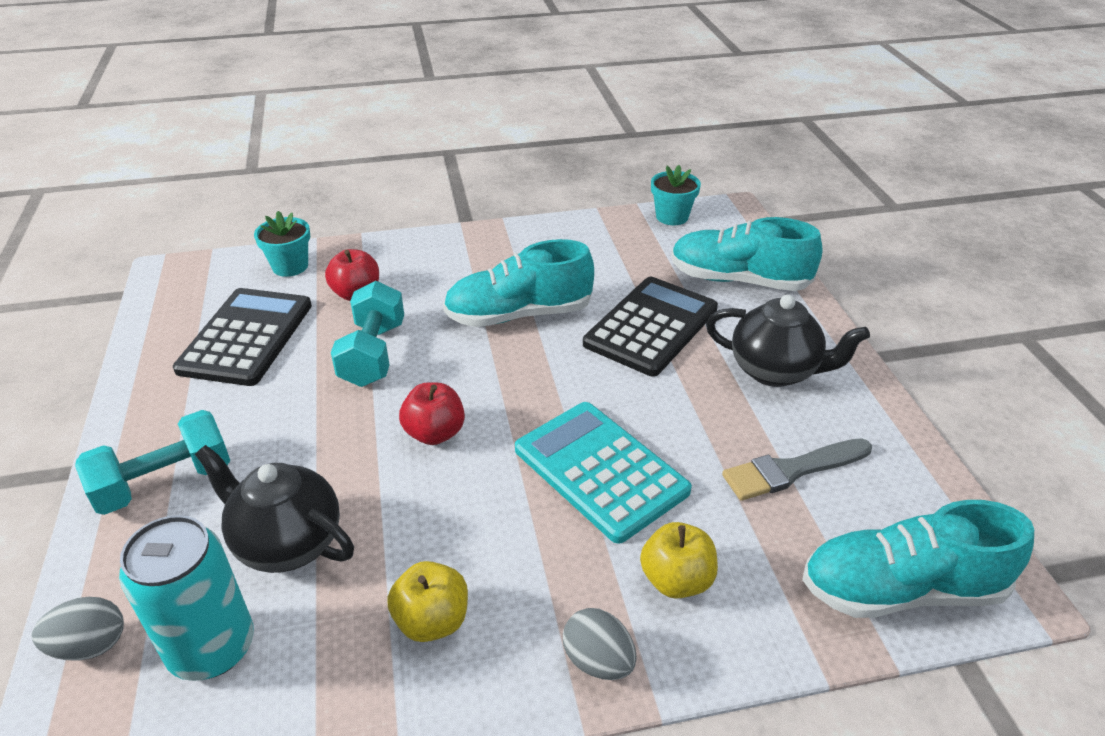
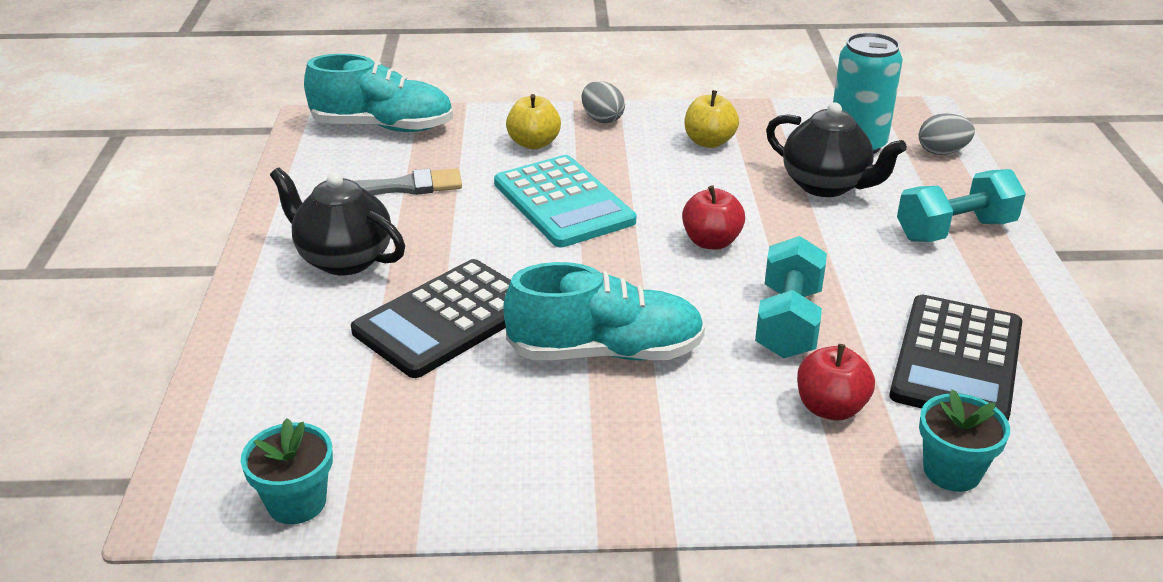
camera: 170 degrees left, 5 degrees down
(738, 280) = (289, 368): turquoise shoe -> none

